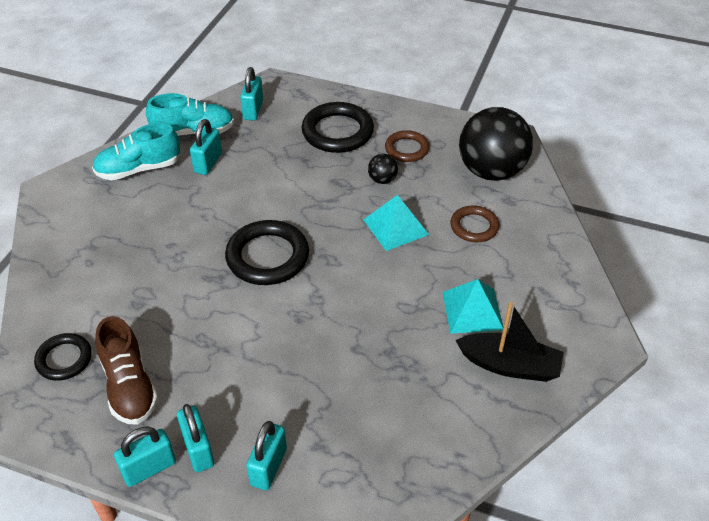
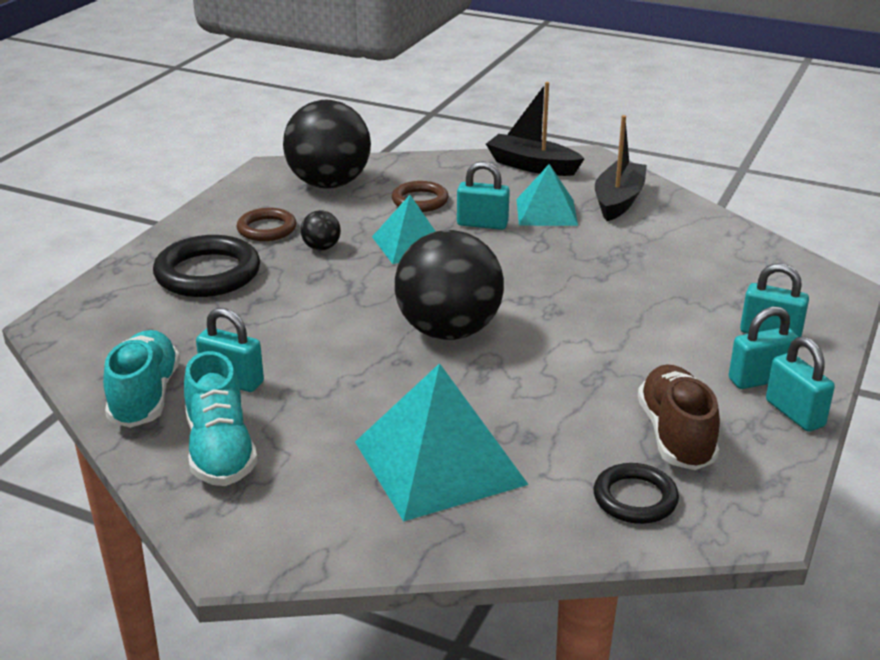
camera: 85 degrees left, 15 degrees down
(115, 261) = (439, 462): none -> turquoise pyramid
(129, 386) = (675, 435): brown shoe -> brown shoe turned 75 degrees counterclockwise
(253, 110) = (116, 340): turquoise padlock -> turquoise padlock (482, 224)
(267, 257) = (448, 331): black ring -> black ball
(569, 299) = (532, 166): none -> black boat

